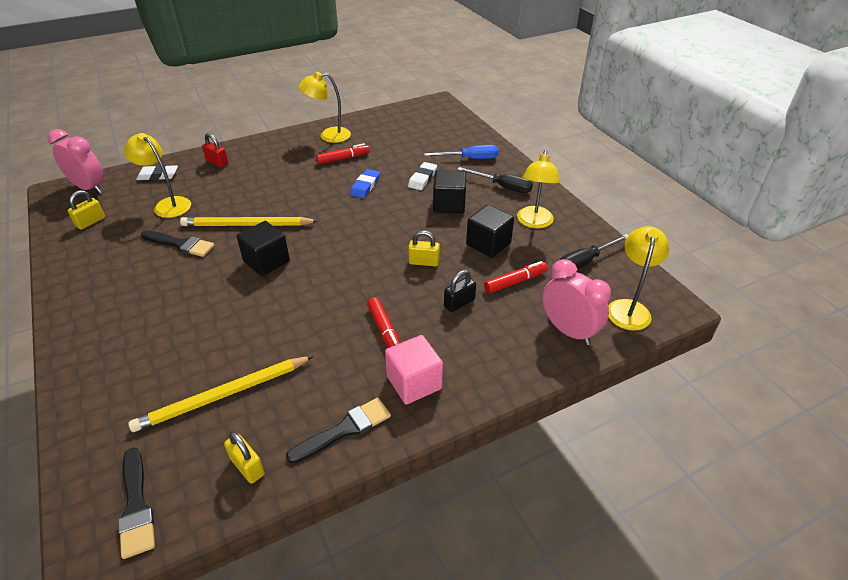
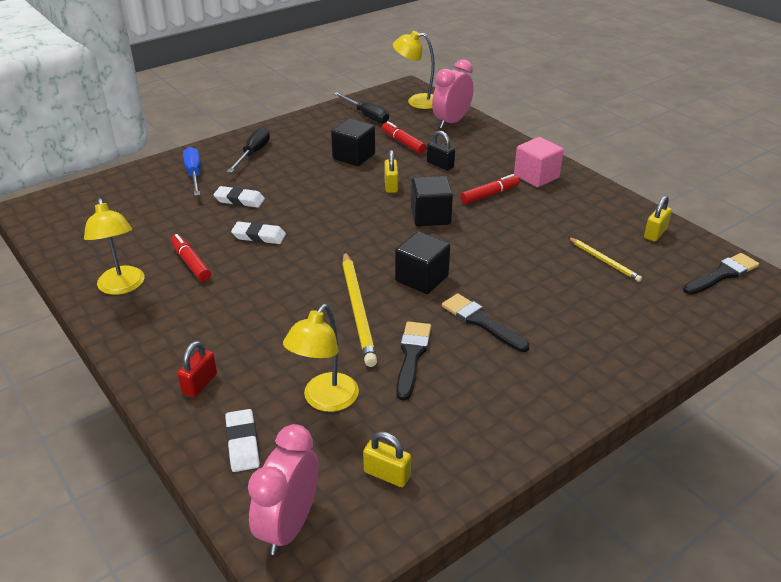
camera: 100 degrees left, 5 degrees down
(223, 395) = (604, 261): yellow pencil -> yellow pencil, size x0.56
(345, 429) = (596, 199): black brush -> black brush (481, 322)
(365, 186) = (259, 236): blue eraser -> white eraser
(449, 204) = (291, 180): black cube -> black cube (430, 216)
(534, 222) = (314, 137): yellow lamp -> none

